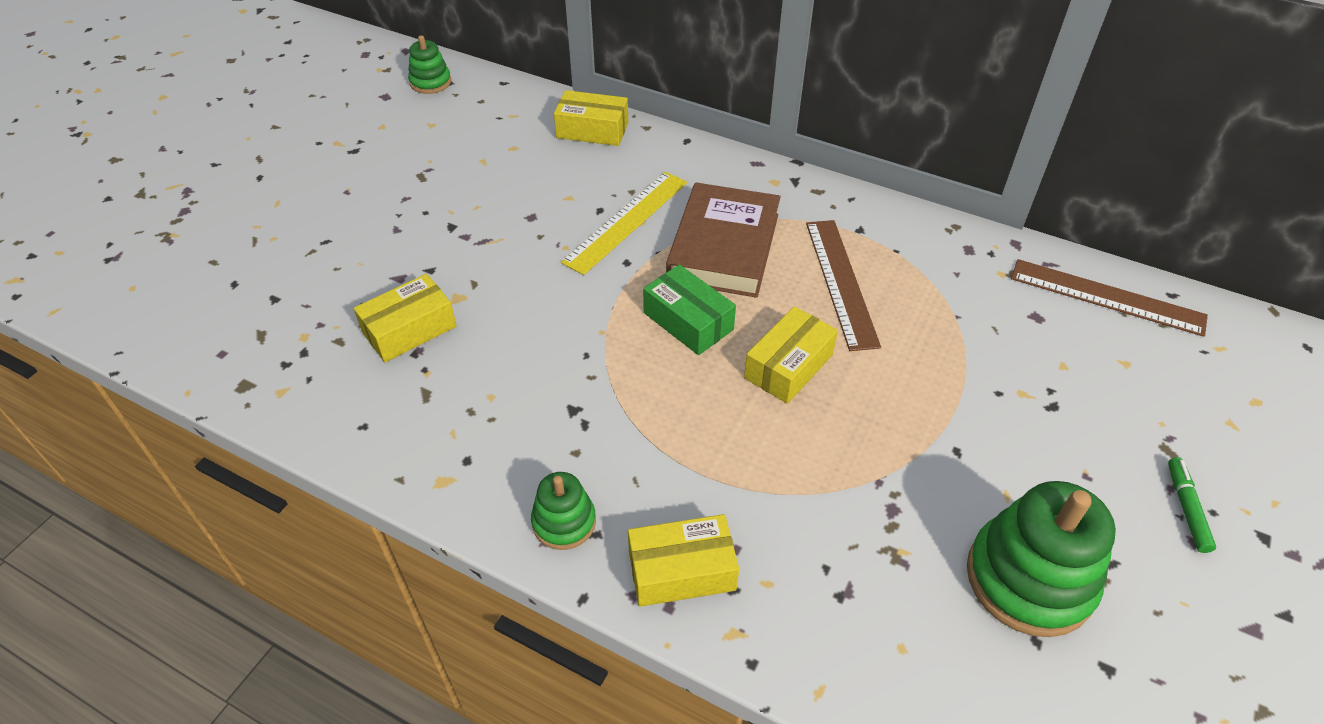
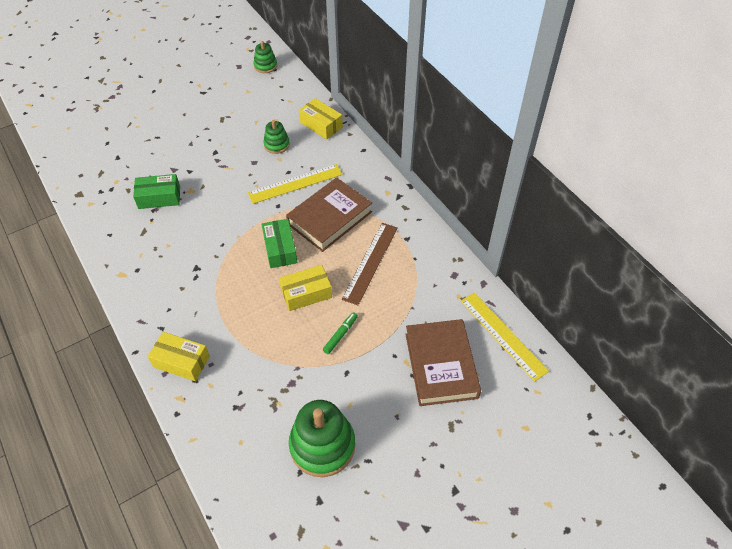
camera: 30 degrees right, 5 degrees up
(409, 329) = (159, 197): yellow box -> green box
(564, 522) = (153, 316): green stacking toy -> green stacking toy (276, 145)
(1072, 375) = (441, 365): none -> brown book
(1107, 297) = (503, 335): brown ruler -> yellow ruler
(1186, 508) = (430, 457): green marker -> green marker (340, 335)

